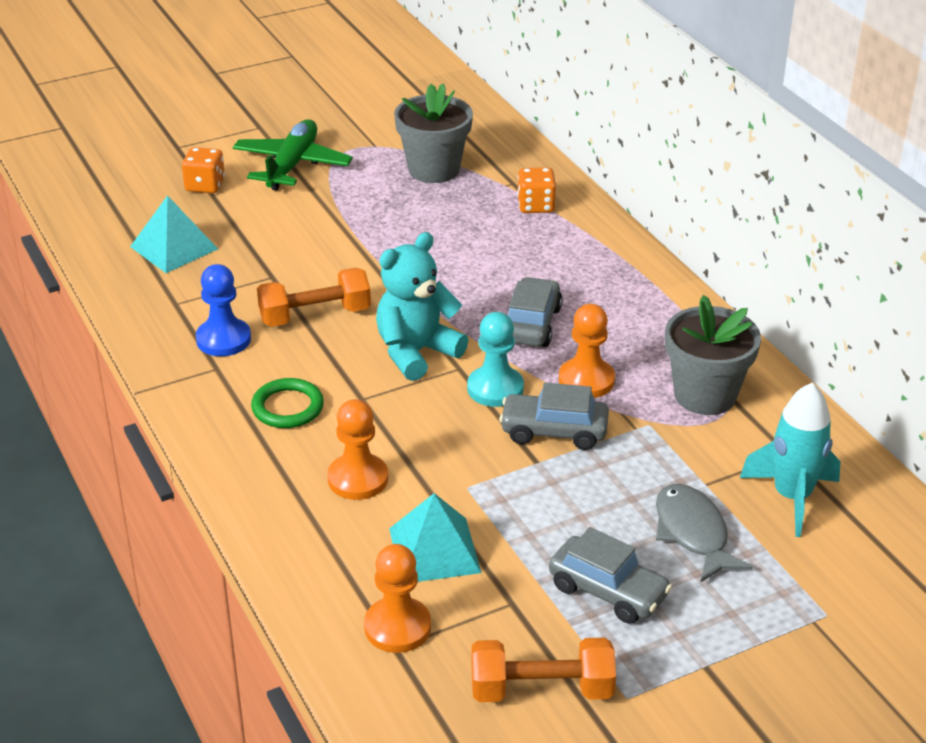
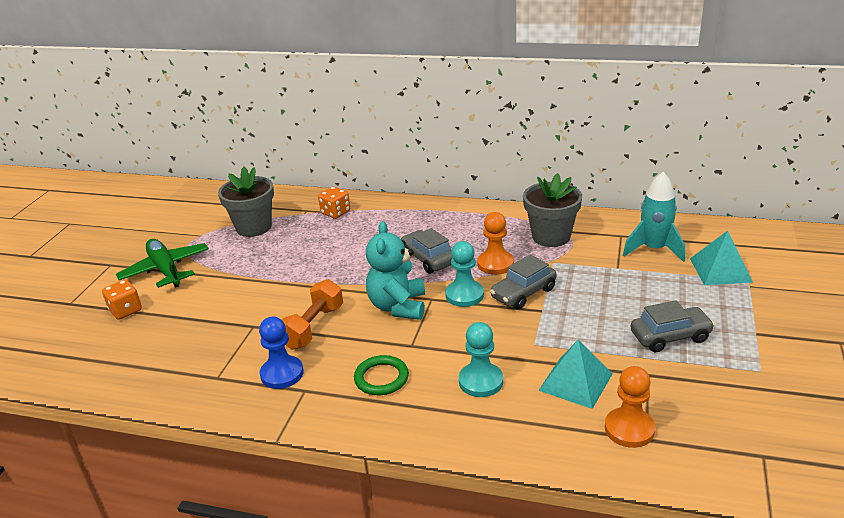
camera: 45 degrees left, 5 degrees down
(174, 248) = (162, 352): turquoise pyramid -> turquoise pyramid (720, 270)
(358, 479) = (481, 381): orange pawn -> turquoise pawn
(541, 690) = (730, 398): orange dumbbell -> none
(693, 533) = (651, 289): grey fish -> none

